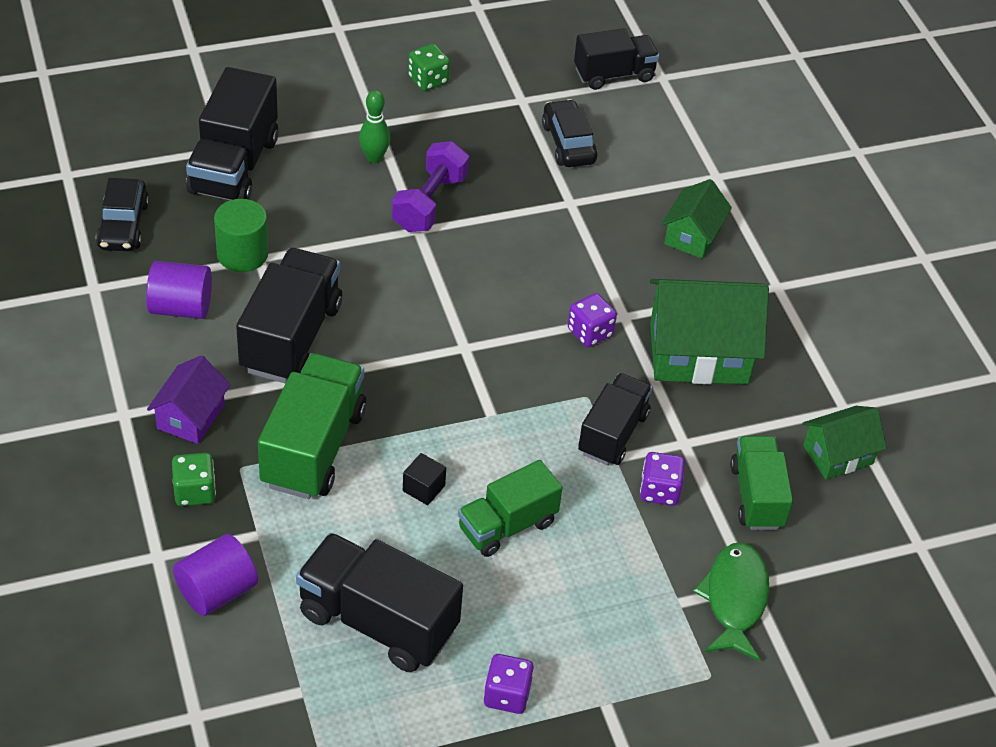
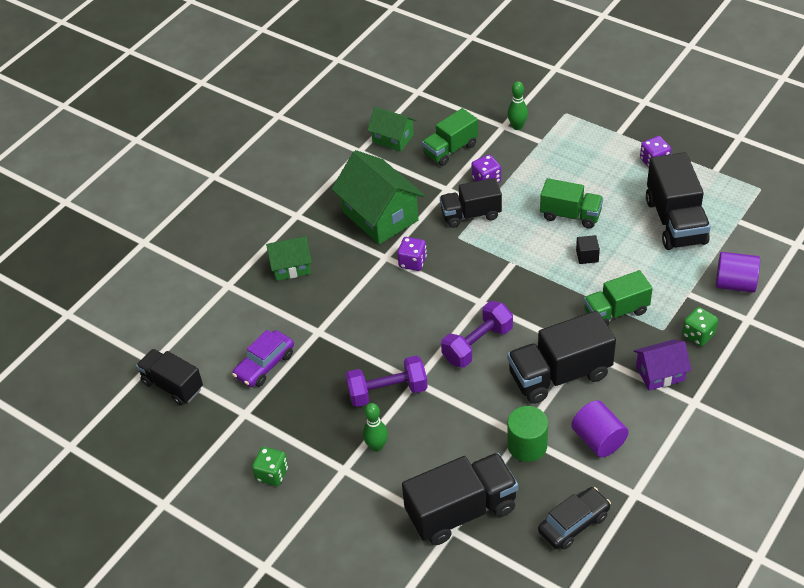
camera: 120 degrees left, 0 degrees up
(313, 447) = (616, 312): green truck -> green truck, size x0.66
(408, 304) = (477, 344): none -> purple dumbbell
(568, 143) = (265, 365): black car -> purple car
(734, 599) = (517, 126): green fish -> green bowling pin

